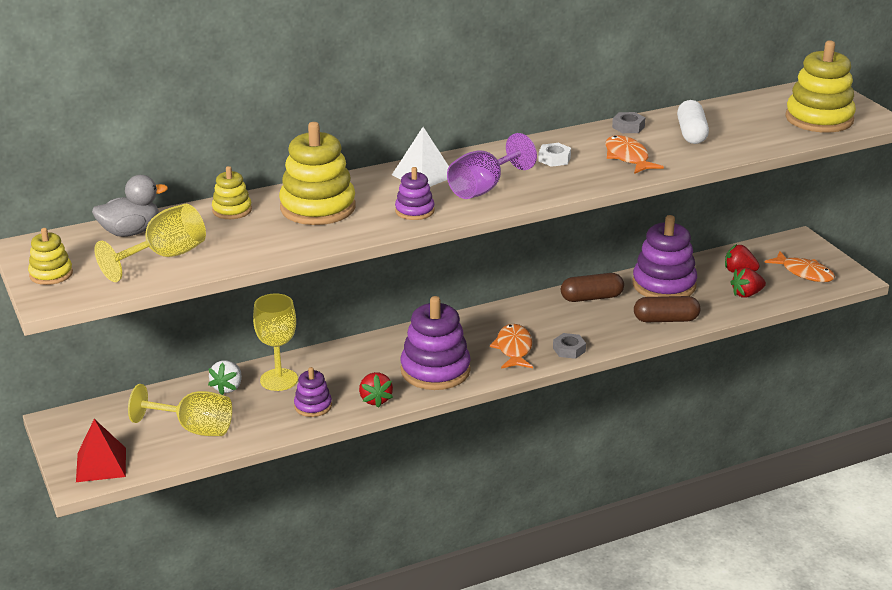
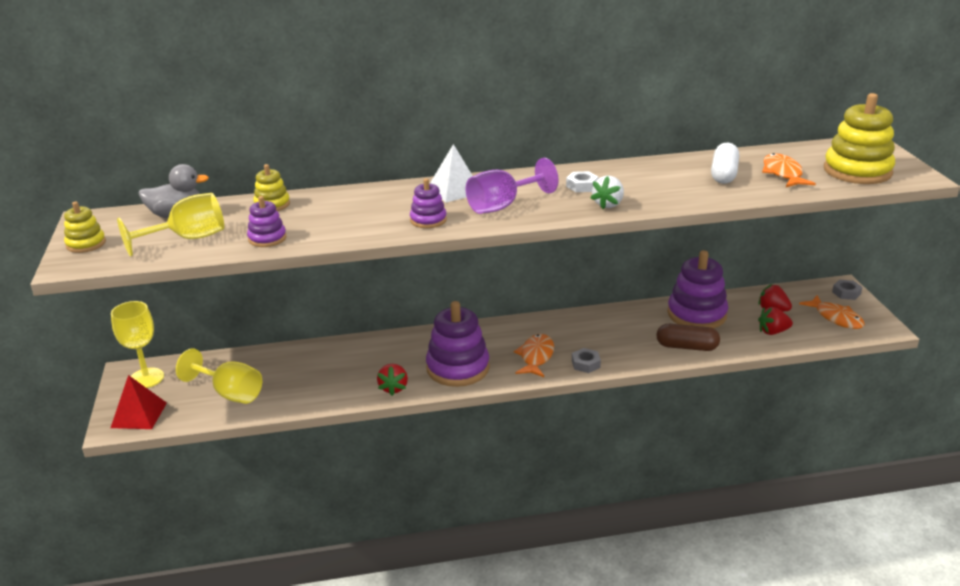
camera: 15 degrees right, 0 degrees up
(228, 388) = (277, 360): white strawberry -> white strawberry (608, 204)
(279, 380) = (322, 359): yellow goblet -> yellow goblet (146, 378)
(313, 406) = (338, 386): purple stacking toy -> purple stacking toy (267, 238)
(318, 208) = (345, 209): yellow stacking toy -> none
(591, 298) = (625, 318): brown capsule -> none
(627, 157) = (652, 190): orange fish -> orange fish (783, 173)
(628, 127) = (665, 164): grey nut -> grey nut (846, 293)

